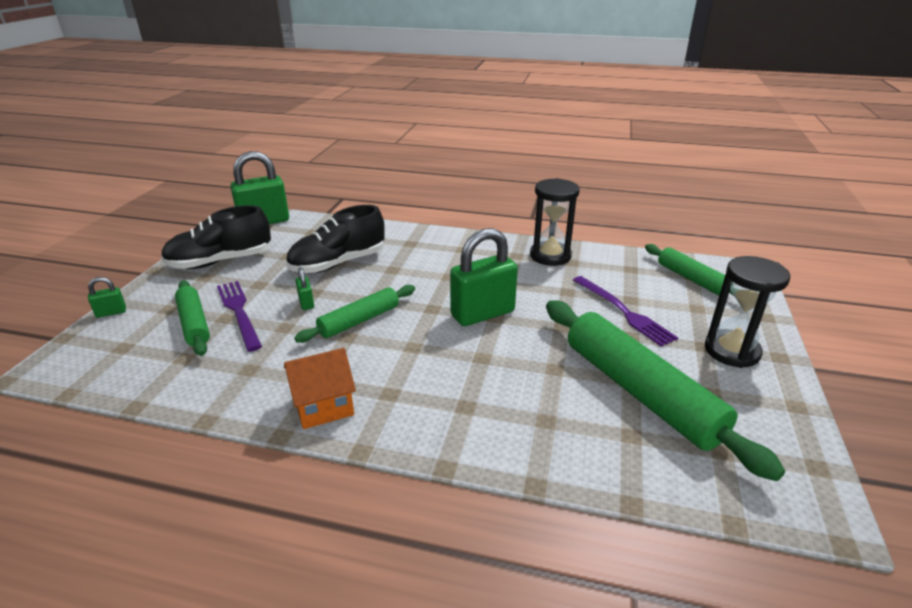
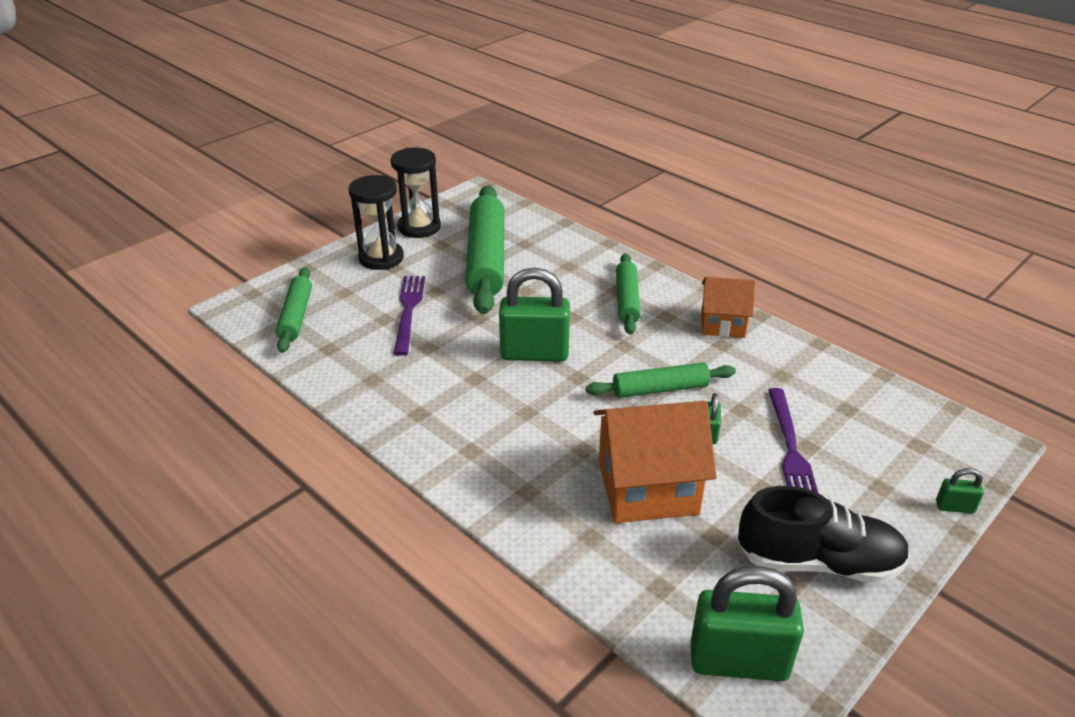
camera: 150 degrees left, 5 degrees up
(194, 323) = (843, 450): green rolling pin -> green rolling pin (627, 300)
(338, 263) = (647, 487): black shoe -> orange house
(550, 256) = (383, 397): black hourglass -> black hourglass (419, 227)

